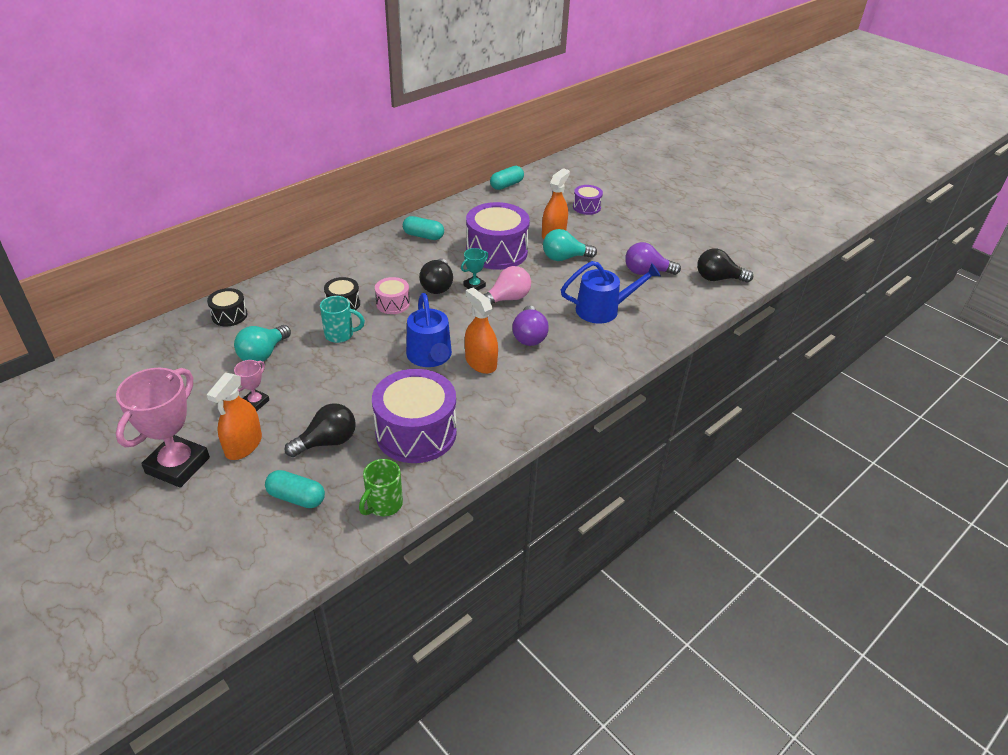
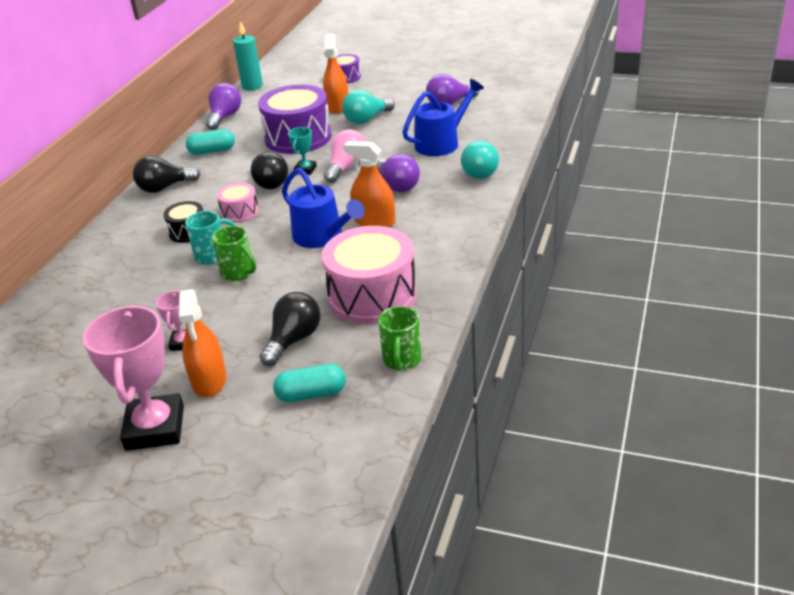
camera: 25 degrees left, 5 degrees down
(229, 315) = (72, 288): black drum -> none
(263, 354) = (147, 303): turquoise light bulb -> turquoise light bulb (479, 172)
(343, 360) = (238, 273): none -> green mug
(416, 433) = (372, 296): purple drum -> pink drum
(460, 207) = (225, 117): none -> purple light bulb
(506, 185) = (252, 86): turquoise capsule -> turquoise candle
(718, 278) = (513, 87): black light bulb -> black light bulb (164, 188)

